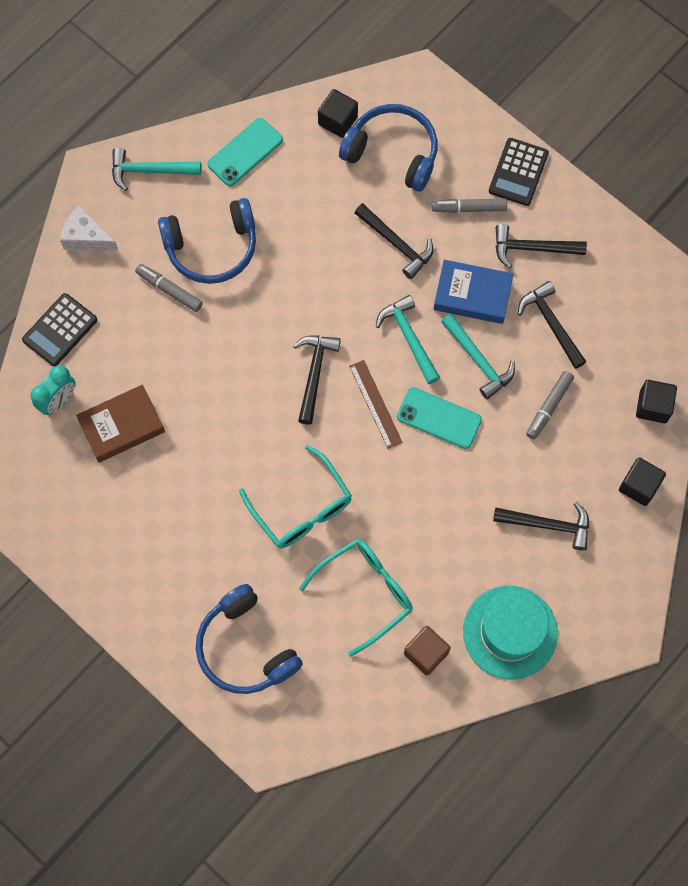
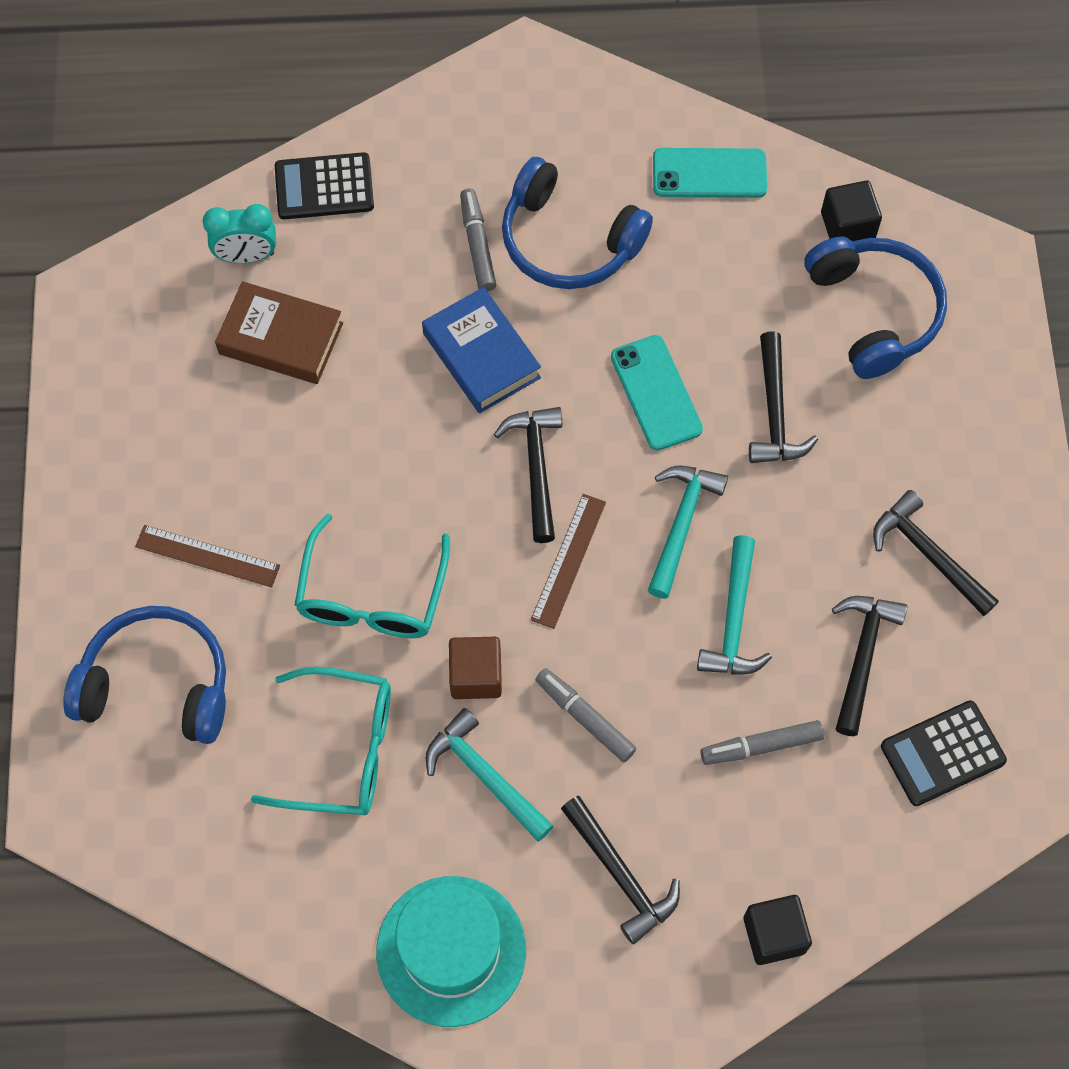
camera: 45 degrees right, 5 degrees down
(86, 237) = (451, 118): white cheese -> none
(150, 171) = (588, 107): turquoise hammer -> turquoise hammer (485, 776)
(202, 565) = (207, 556): none -> brown ruler
(245, 648) = (157, 684): blue headphones -> blue headphones turned 90 degrees clockwise
(314, 374) = (536, 468): black hammer -> black hammer turned 60 degrees counterclockwise
(426, 653) = (335, 880): brown cube -> brown cube (476, 675)
(439, 418) = (622, 641): turquoise phone -> turquoise phone (656, 393)
(469, 208) = (899, 446): grey marker -> grey marker (585, 718)
(472, 295) = (803, 543): blue book -> blue book (481, 355)
(518, 172) = (1000, 457): black calculator -> black calculator (942, 753)
(653, 406) = (887, 861): black cube -> none

